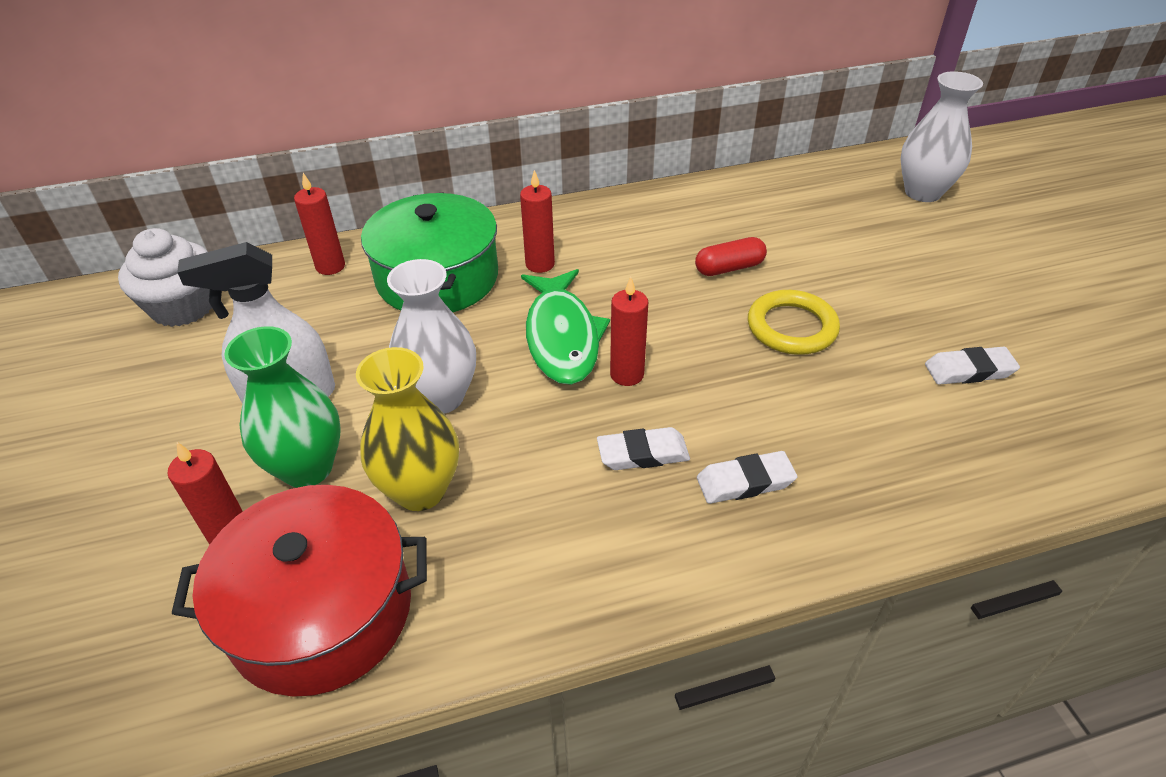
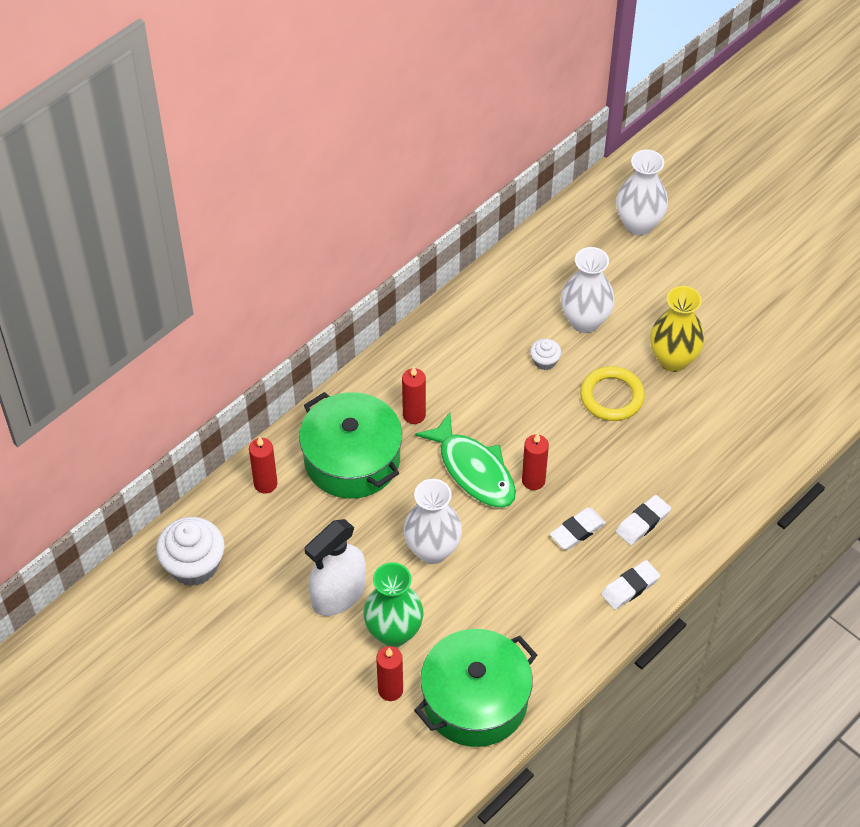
camera: 30 degrees left, 10 degrees up
(321, 612) = (475, 700): red pot -> green pot
(420, 490) = (470, 613): yellow vase -> yellow vase (673, 359)
(729, 268) = (544, 361): red capsule -> white cupcake
(804, 249) = (585, 321): none -> white vase
(969, 370) = (729, 384): white eraser -> white eraser (630, 587)

